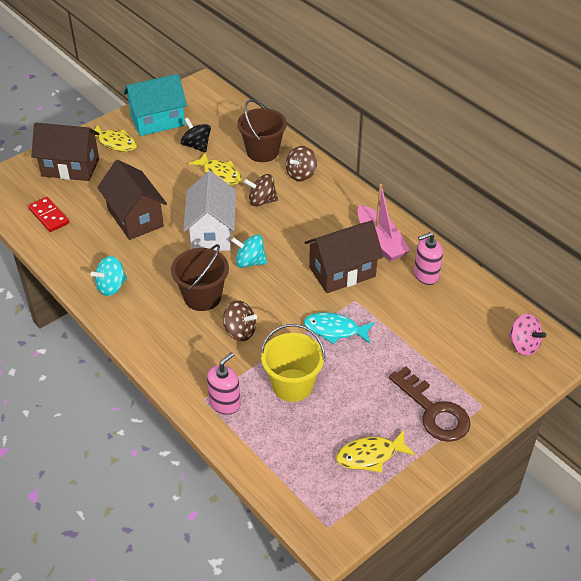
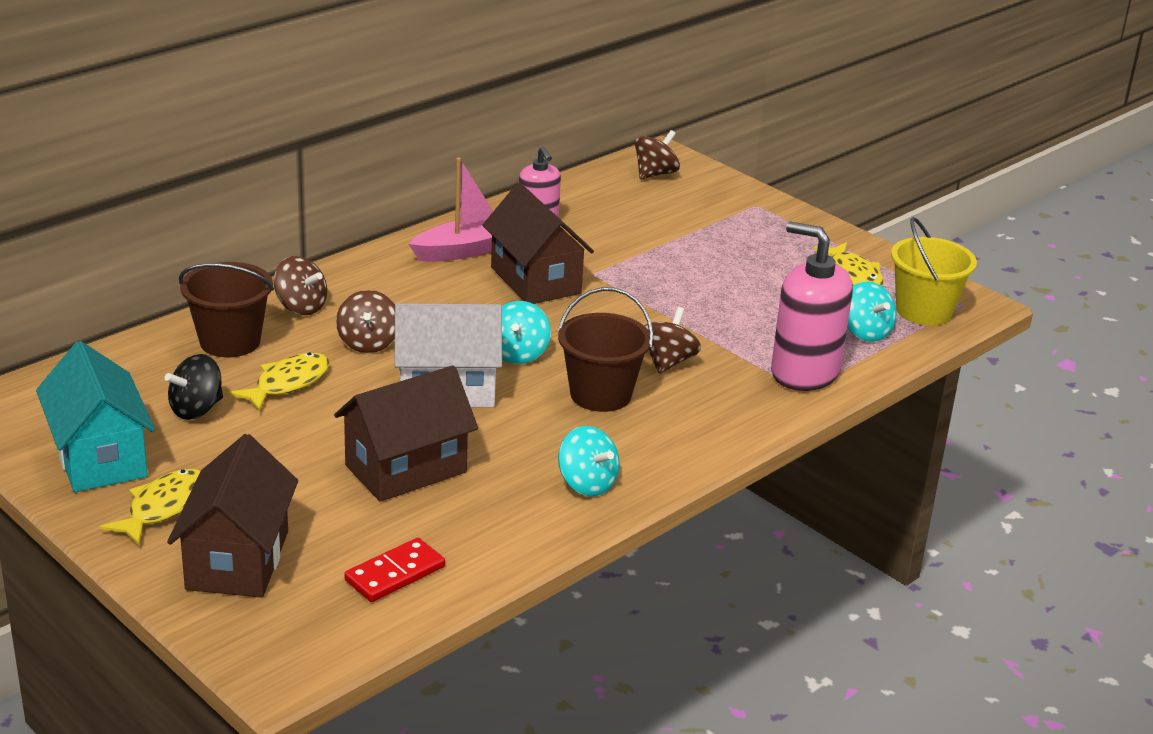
camera: 95 degrees left, 15 degrees down
(225, 403) = (804, 373): pink soap dispenser -> pink soap dispenser, size x1.68
(280, 449) = (865, 332): none -> turquoise spinning top
(292, 385) = (758, 322): yellow bucket -> yellow bucket (924, 311)
(335, 330) = (652, 290): turquoise fish -> none
(433, 411) = (773, 233): brown key -> none
(523, 345) = (655, 174): pink spinning top -> brown spinning top

